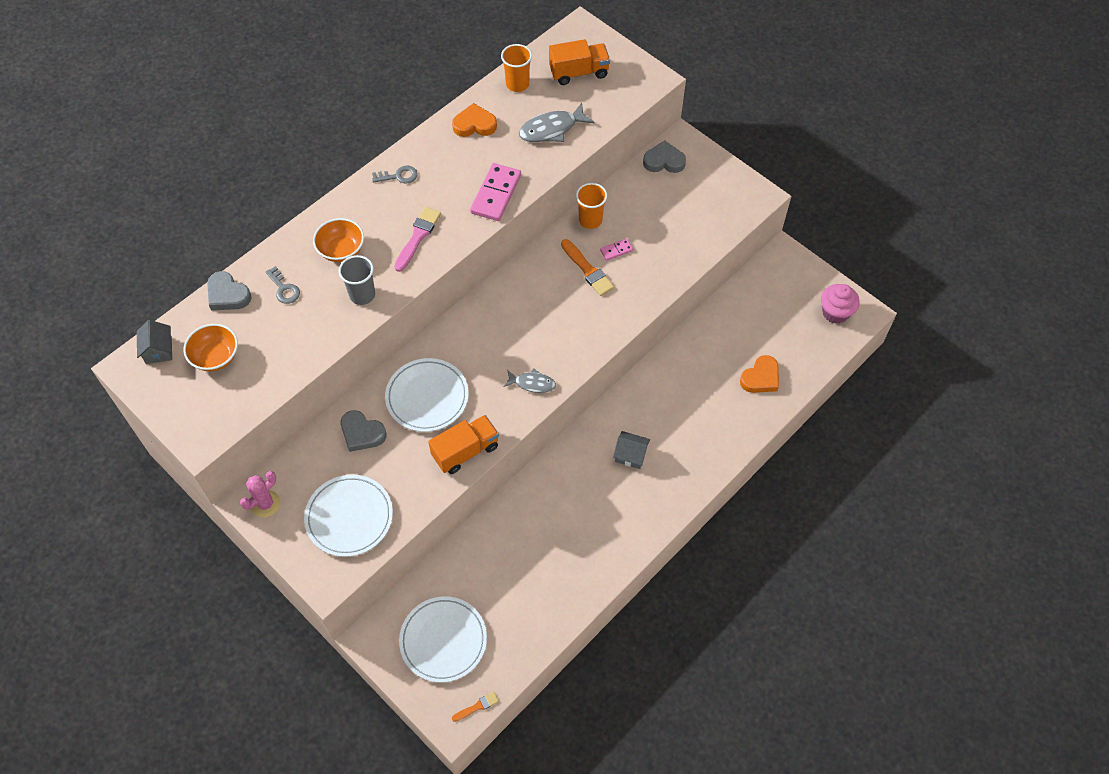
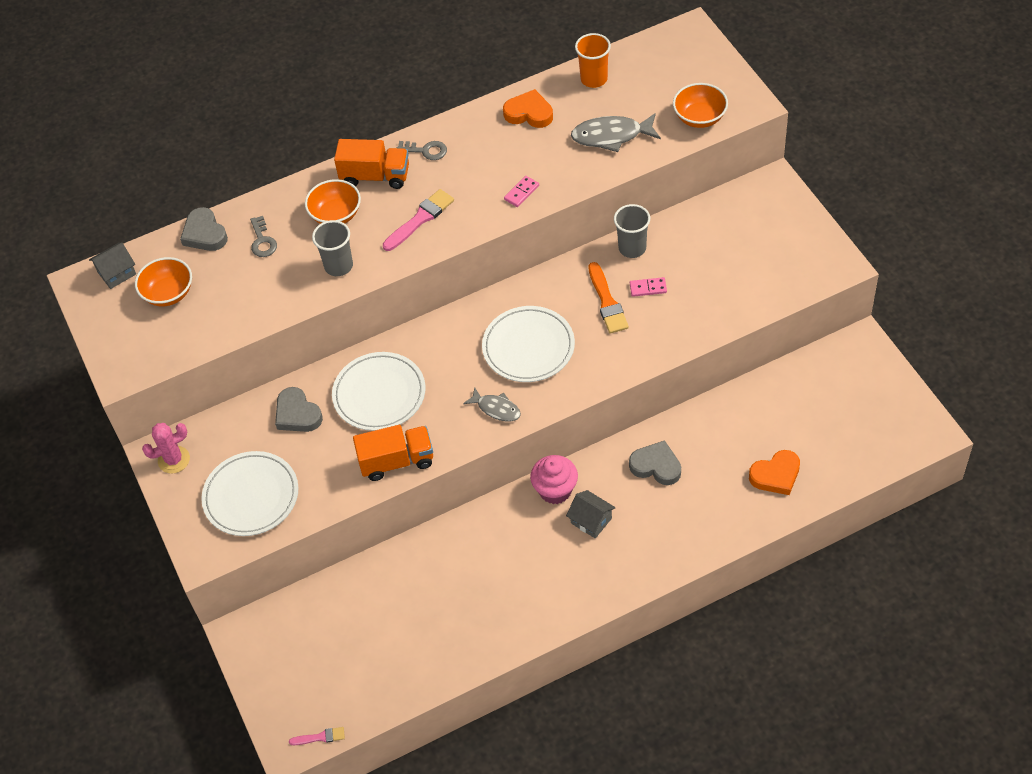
camera: 25 degrees right, 5 degrees down
(158, 350) = (117, 273): grey house -> grey house turned 45 degrees clockwise
(443, 640) = (312, 658): white plate -> white plate (528, 347)
(477, 707) = (320, 737): orange brush -> pink brush
(496, 194) = (521, 192): pink domino -> pink domino, size x0.49
(579, 72) = (667, 80): orange truck -> orange truck (375, 176)
(590, 220) = (632, 248): orange cup -> grey cup
(617, 98) = (699, 117): none -> orange bowl
(664, 161) = (743, 201): grey heart -> grey heart (656, 466)
(835, 313) = (896, 424): pink cupcake -> pink cupcake (555, 490)

